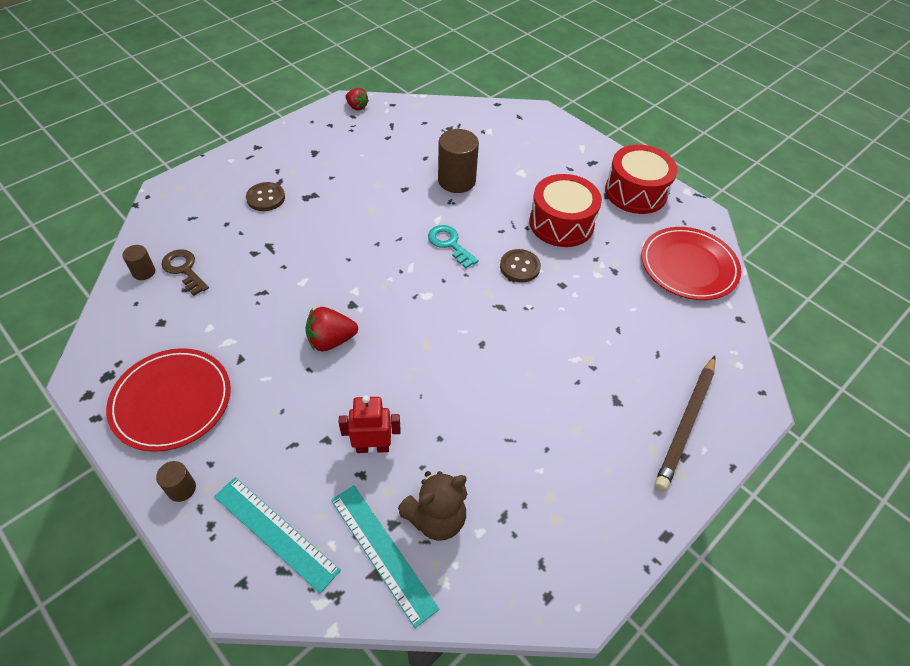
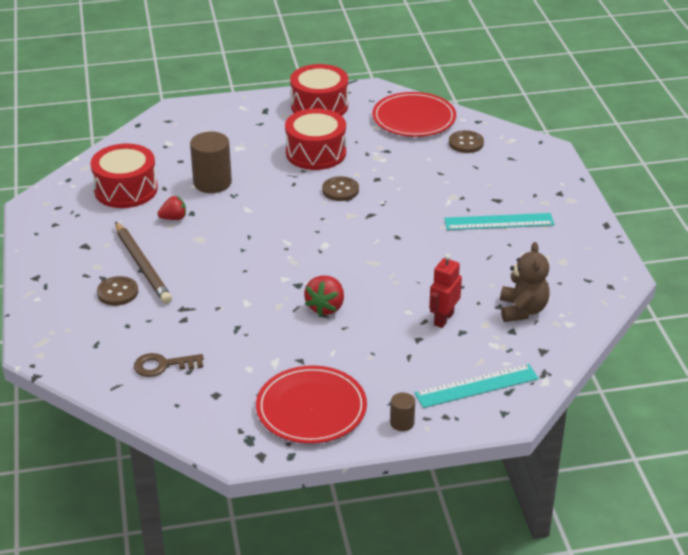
camera: 55 degrees left, 15 degrees down
(144, 272) = (141, 391): brown cylinder -> none
(357, 107) = (47, 200): red strawberry -> red strawberry (174, 218)
(382, 552) = (529, 342): turquoise ruler -> turquoise ruler (499, 222)
(404, 139) = (126, 190): none -> red drum
(449, 244) = (282, 213): turquoise key -> none
(686, 424) = (538, 181): brown pencil -> brown pencil (142, 265)
(690, 327) = (466, 143): none -> brown button

